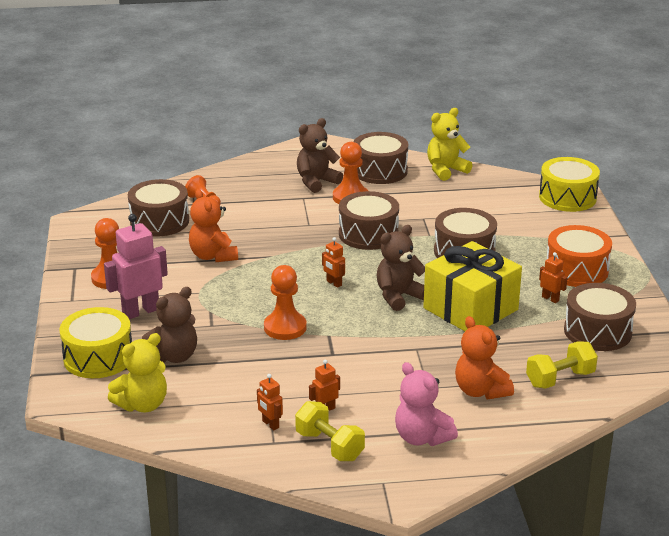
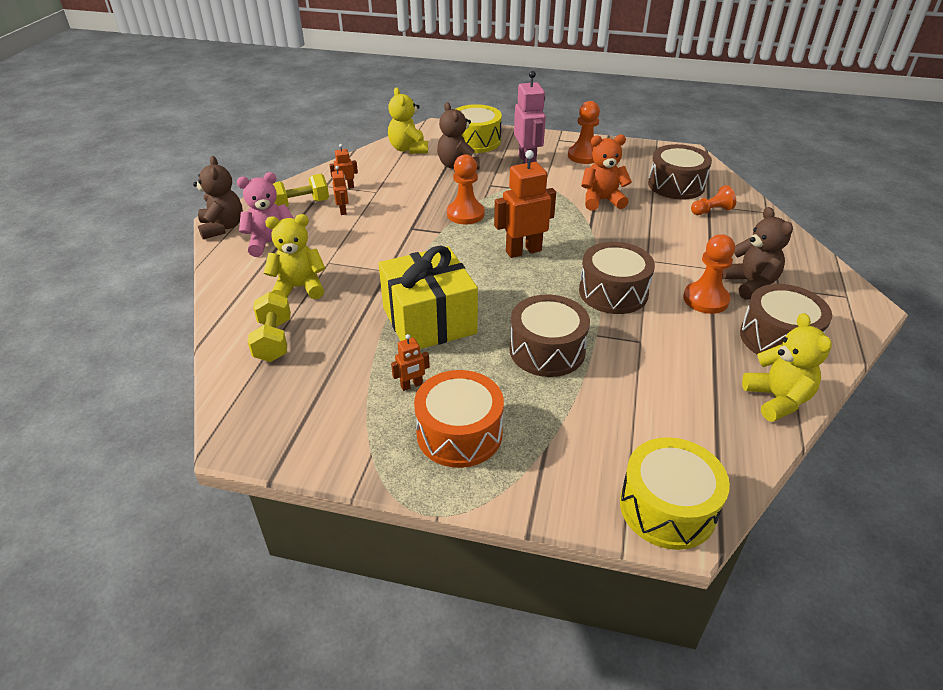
camera: 110 degrees right, 10 degrees up
(334, 283) = (523, 251): orange robot -> orange robot, size x2.03
(399, 296) = (479, 282): brown teddy bear -> brown teddy bear (222, 227)
(480, 391) = (299, 288): orange teddy bear -> yellow teddy bear
(597, 331) = (325, 399): brown drum -> none

